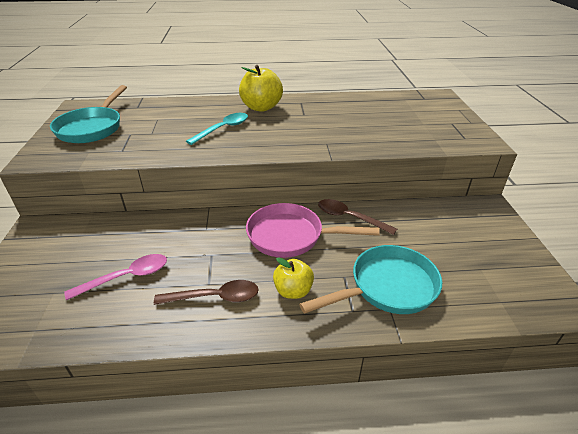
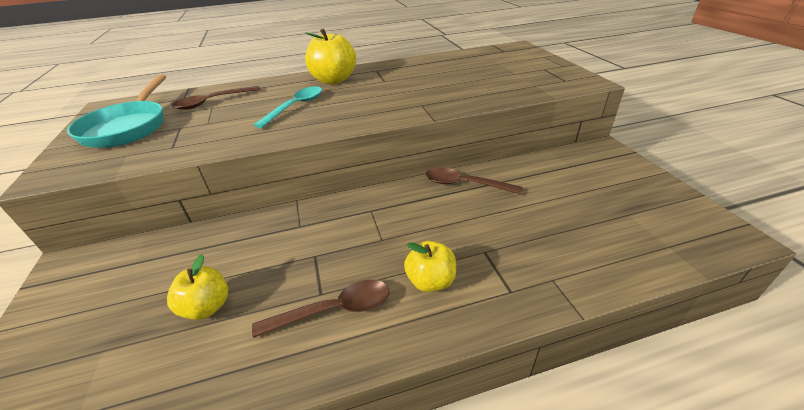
camera: 10 degrees left, 0 degrees up
(126, 277) = (207, 307): pink spoon -> yellow apple
(158, 114) = (212, 102): none -> brown spoon
(291, 236) = (405, 216): pink pan -> none
(387, 287) = (539, 255): turquoise pan -> none

